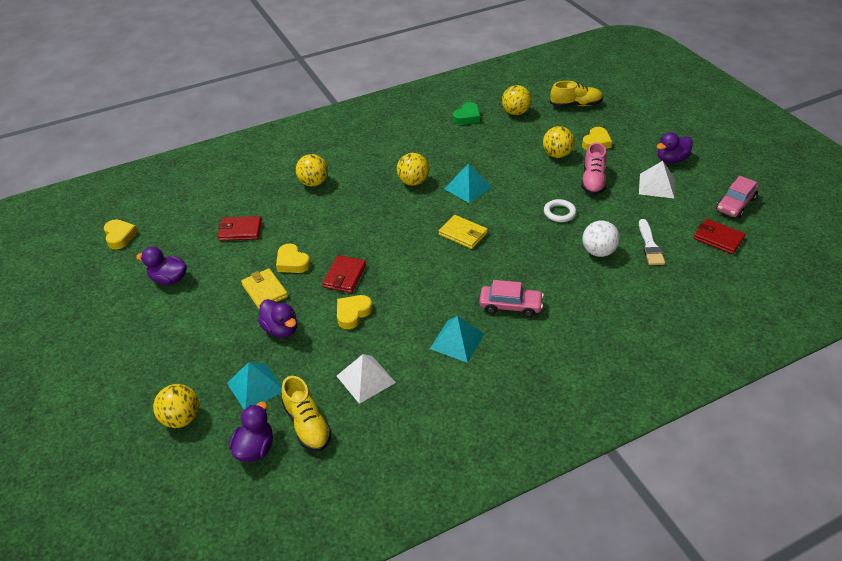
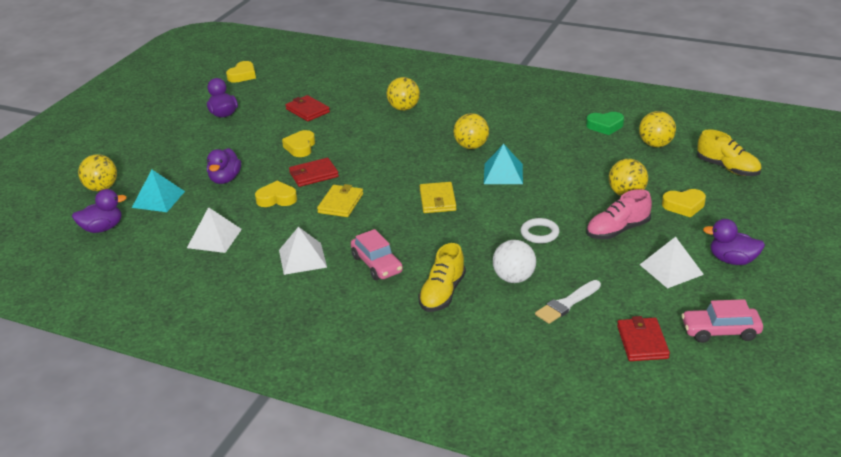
camera: 50 degrees right, 10 degrees down
(264, 290) = (256, 153): yellow wallet -> yellow wallet (340, 203)
(307, 425) = (144, 237): yellow shoe -> yellow shoe (442, 293)
(457, 341) = (302, 258): turquoise pyramid -> white pyramid

